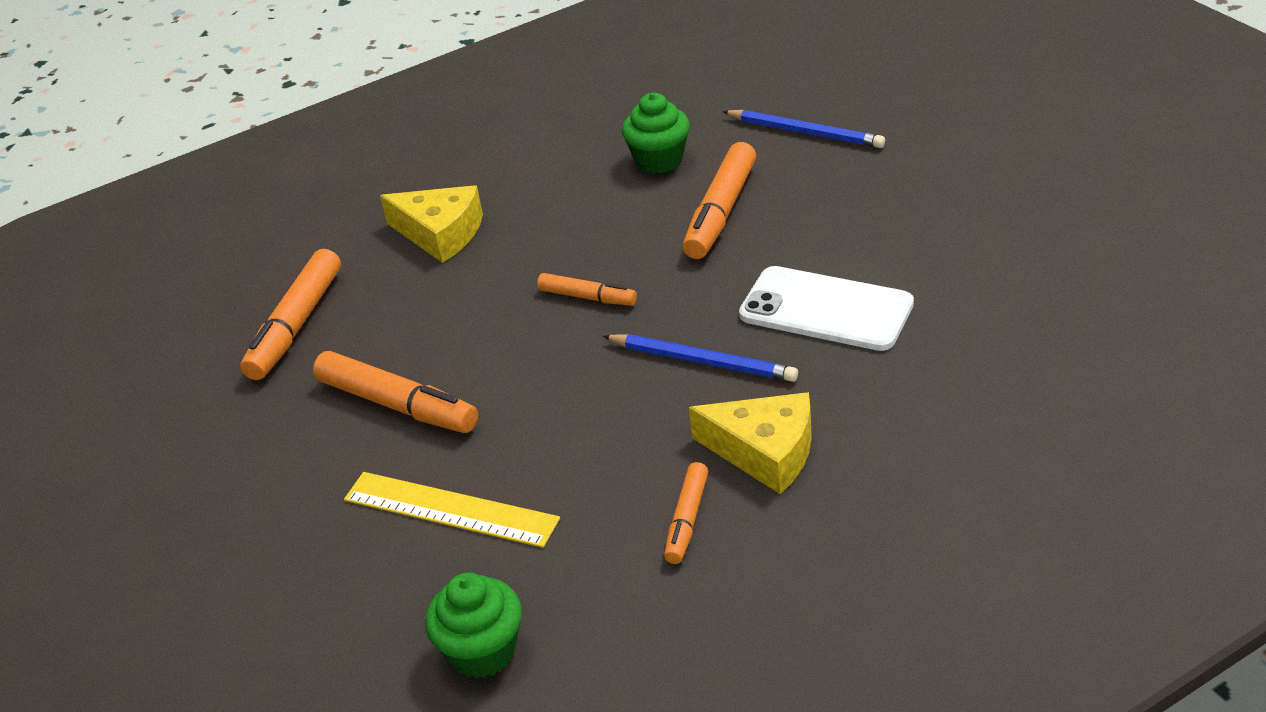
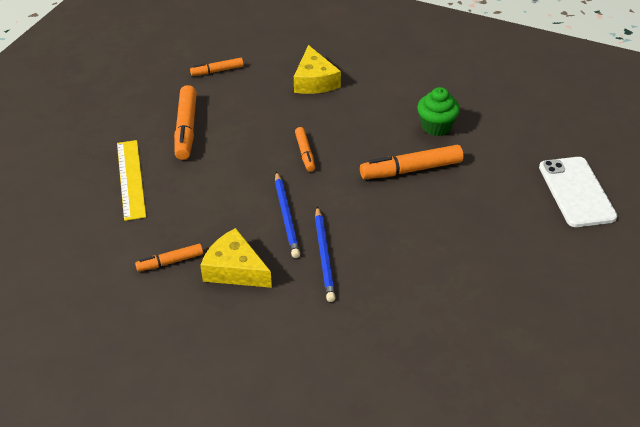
camera: 50 degrees right, 5 degrees up
(296, 325) = (217, 71): orange marker -> orange marker, size x0.58
(482, 651) = (52, 231): green cupcake -> none
(765, 452) = (235, 269): yellow cheese -> yellow cheese turned 135 degrees clockwise
(805, 132) = (511, 171): blue pencil -> blue pencil (324, 256)
(826, 310) = (361, 246): white phone -> white phone (576, 192)

